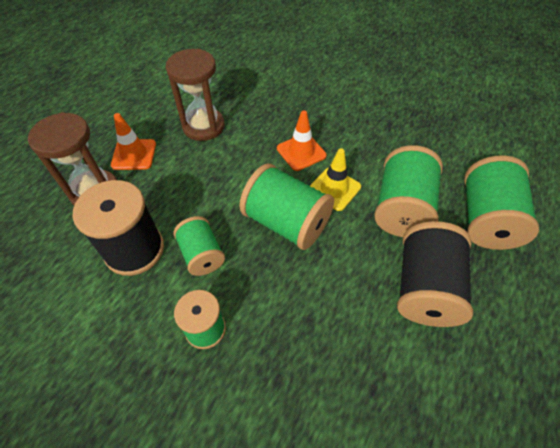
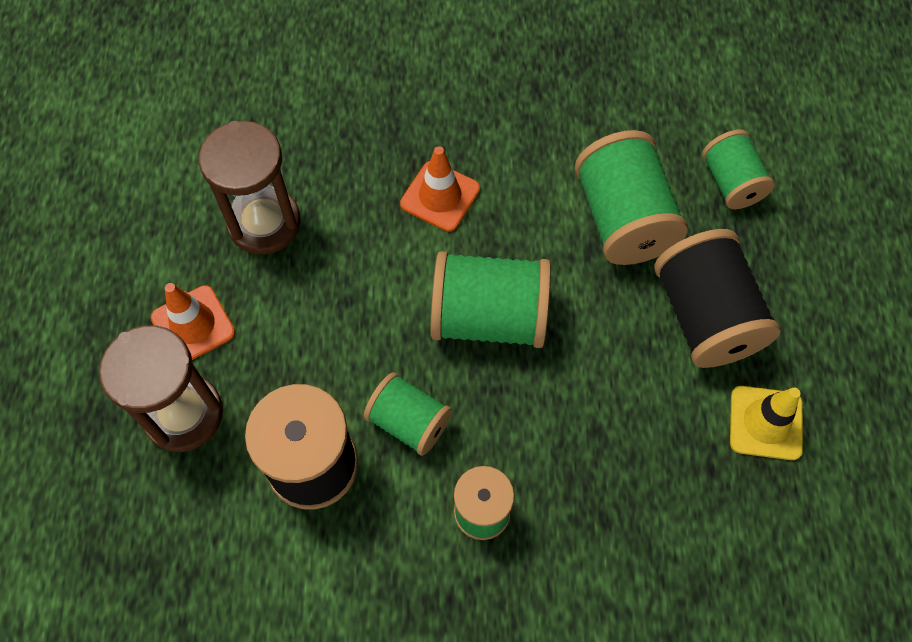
camera: 30 degrees left, 10 degrees up
(334, 189) = (520, 234): yellow traffic cone -> yellow traffic cone (765, 423)
(485, 219) = (731, 183): green spool -> green spool, size x0.61

